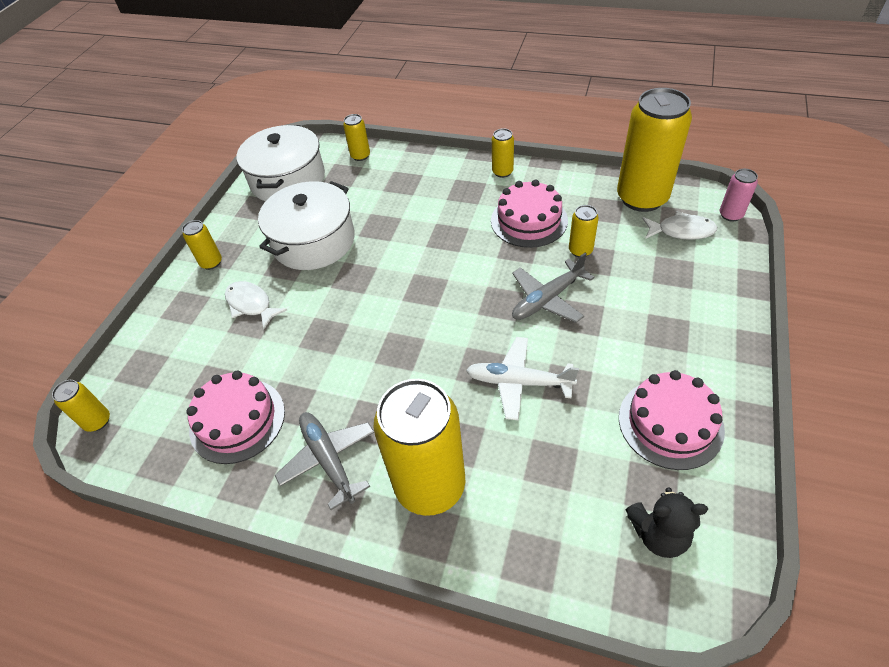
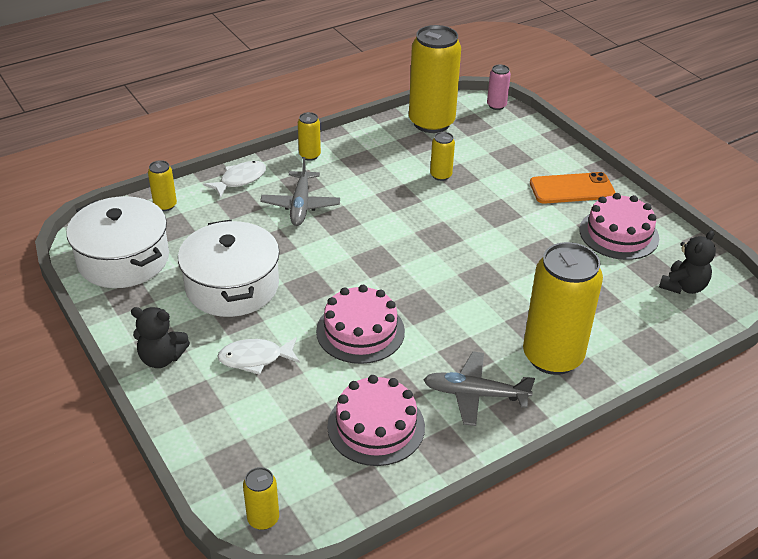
camera: 55 degrees left, 10 degrees down
(211, 263) = (161, 358): yellow can -> black teddy bear
(519, 382) = (517, 270): white plane -> none
(529, 220) = (379, 176): pink cake -> pink cake (360, 331)
(548, 299) = (464, 215): grey plane -> grey plane (300, 205)
(681, 231) = (482, 130): white fish -> white fish (240, 180)
(688, 343) = (571, 189): none -> orange phone

